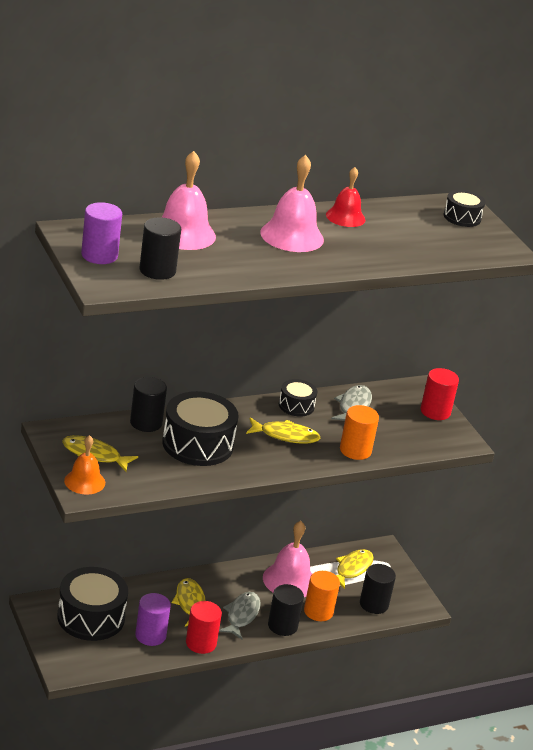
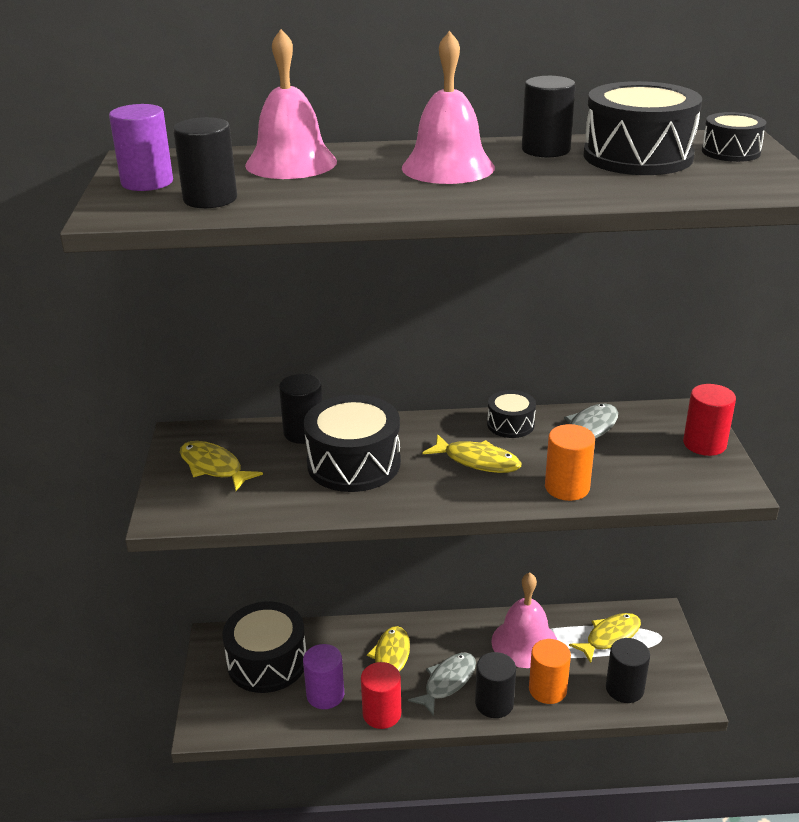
camera: 25 degrees right, 0 degrees up
(84, 481) = (178, 499): orange bell -> none
(345, 217) = (545, 150): red bell -> black cylinder
(407, 223) = (637, 156): none -> black drum

